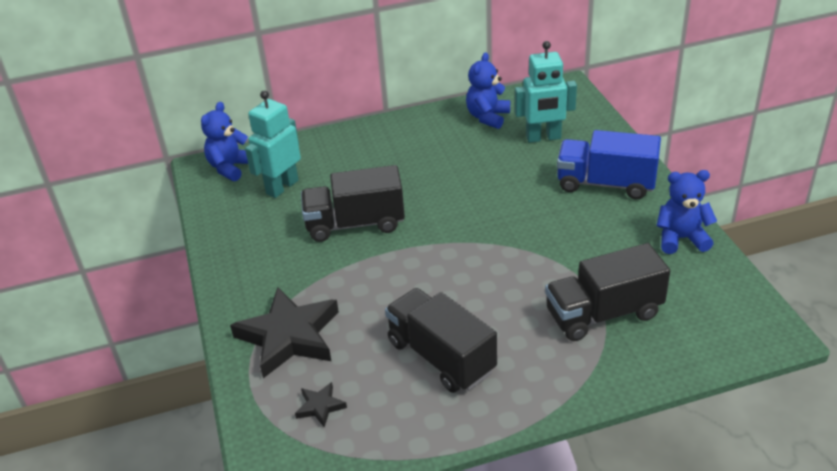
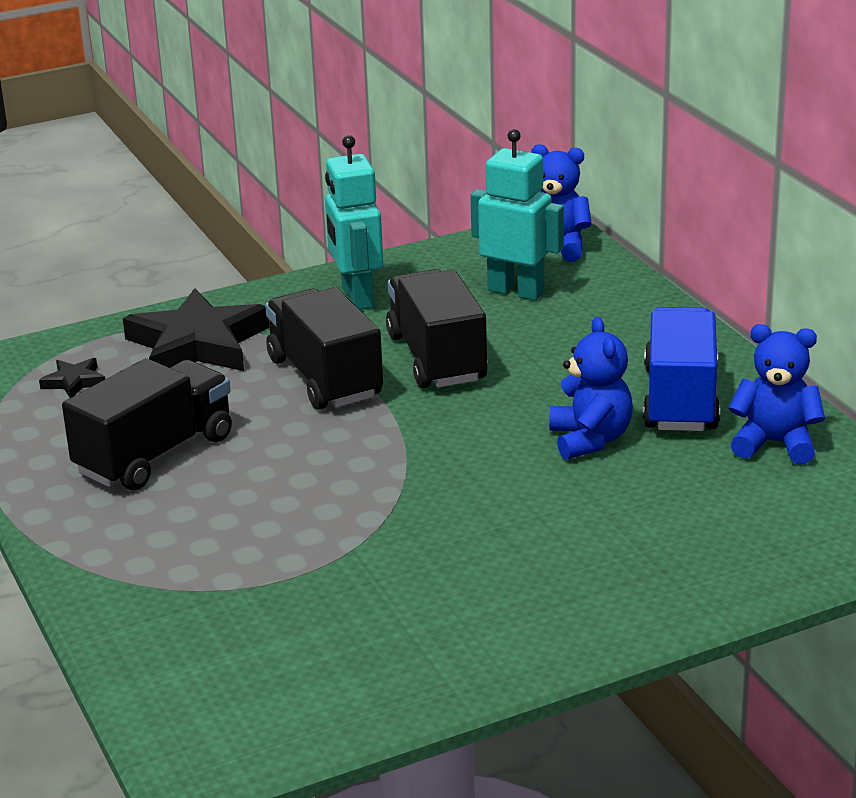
camera: 80 degrees right, 10 degrees down
(543, 138) = (726, 506): turquoise robot -> turquoise robot (357, 297)
(603, 314) = (241, 586): black truck -> black truck (325, 378)
(605, 184) = (593, 580): blue truck -> blue truck (680, 400)
(681, 239) = (441, 666): blue teddy bear -> blue teddy bear (590, 440)

